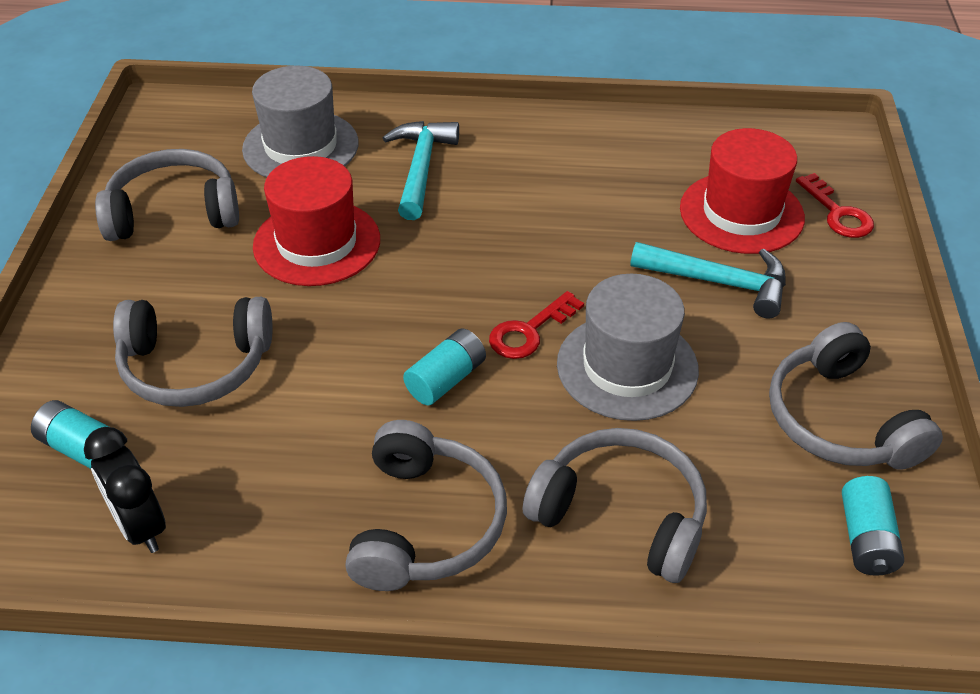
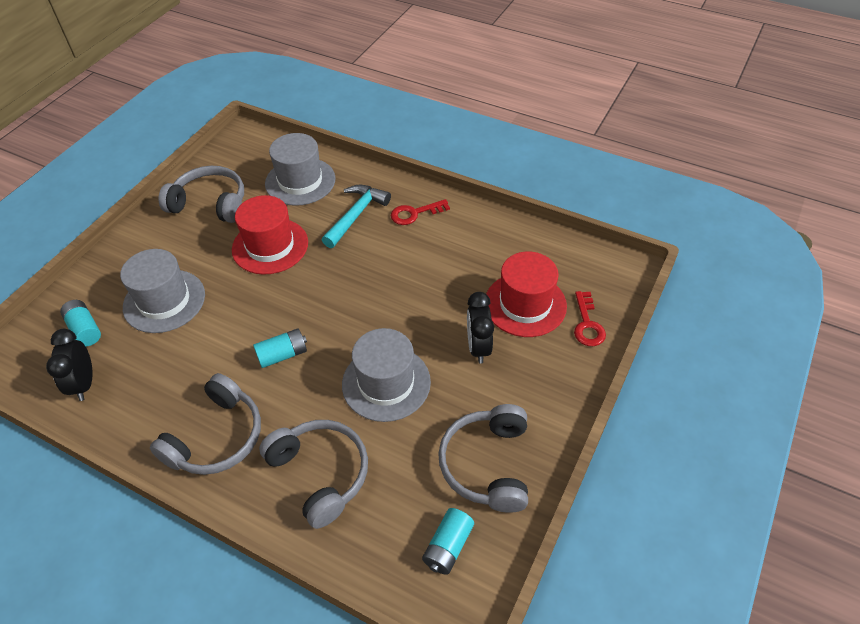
camera: 25 degrees right, 5 degrees up
(195, 366) = (164, 301): grey headphones -> grey hat
(529, 331) = (347, 341): red key -> red key (415, 213)
(719, 282) = (478, 347): turquoise hammer -> black clock

